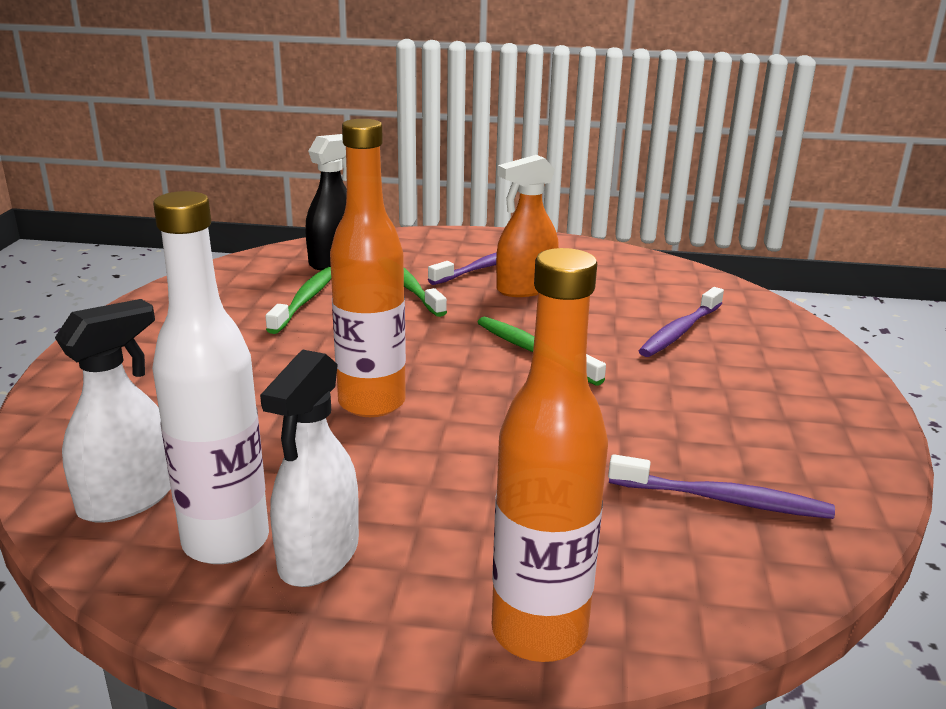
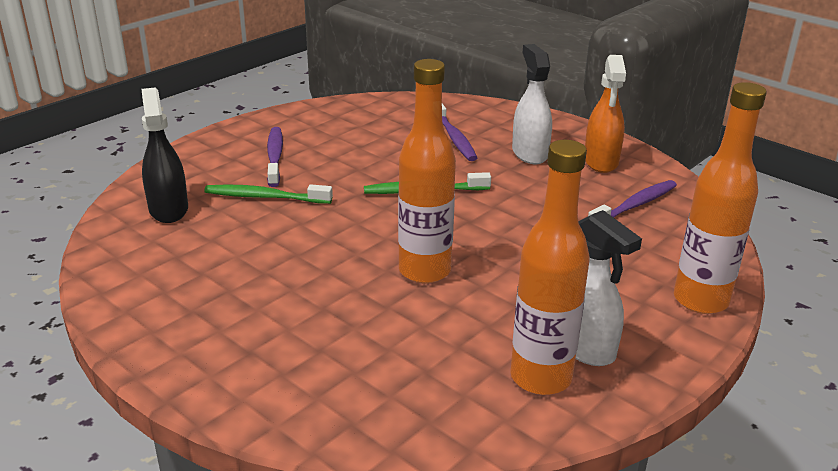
camera: 55 degrees left, 5 degrees up
(128, 499) = (452, 407): white spray bottle -> white spray bottle (529, 153)
(226, 541) = (540, 377): white bottle -> orange bottle
(305, 300) = (225, 246): green toothbrush -> none
(525, 288) = (330, 158): orange spray bottle -> orange spray bottle (601, 161)

